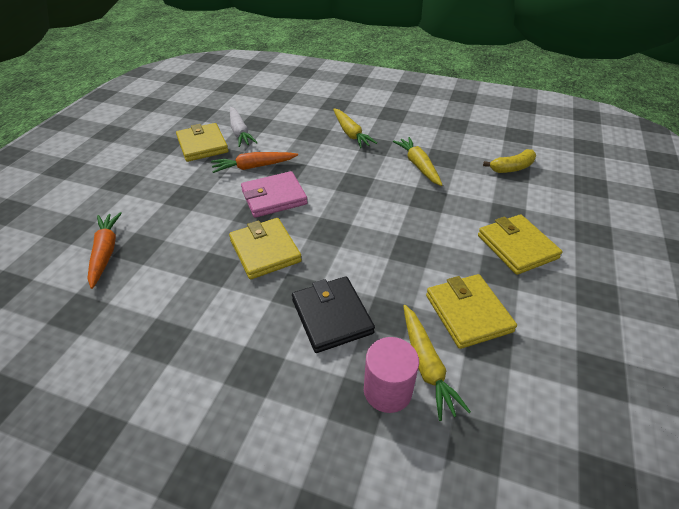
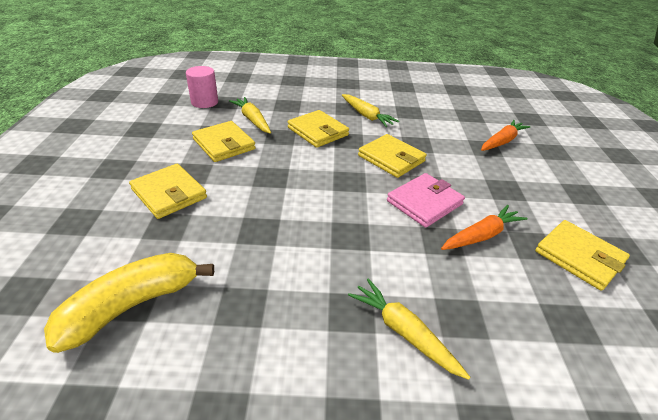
camera: 160 degrees right, 5 degrees down
(106, 252) = (502, 141): orange carrot -> orange carrot turned 105 degrees counterclockwise
(240, 132) = (565, 293): white carrot -> none
(331, 316) = (318, 131): black wallet -> yellow wallet
(387, 390) = (273, 110): pink cylinder -> pink cylinder (204, 102)
(418, 165) = (277, 280): yellow carrot -> yellow carrot (366, 116)
(511, 168) = (132, 305): yellow banana -> yellow banana, size x1.70

